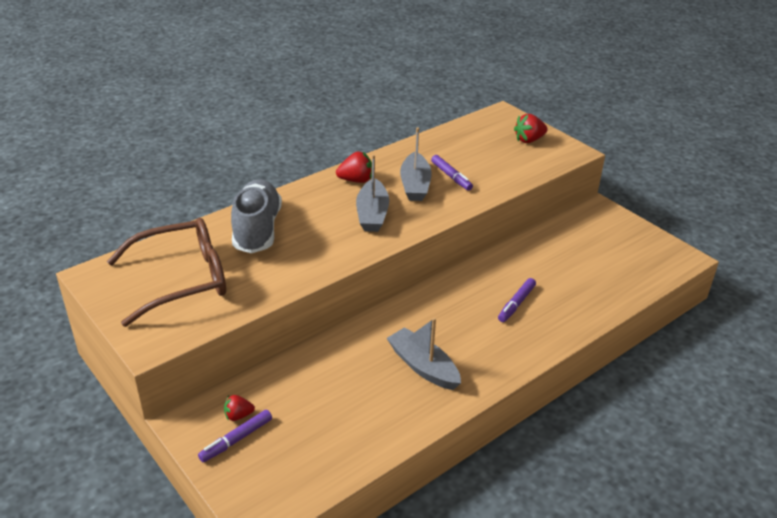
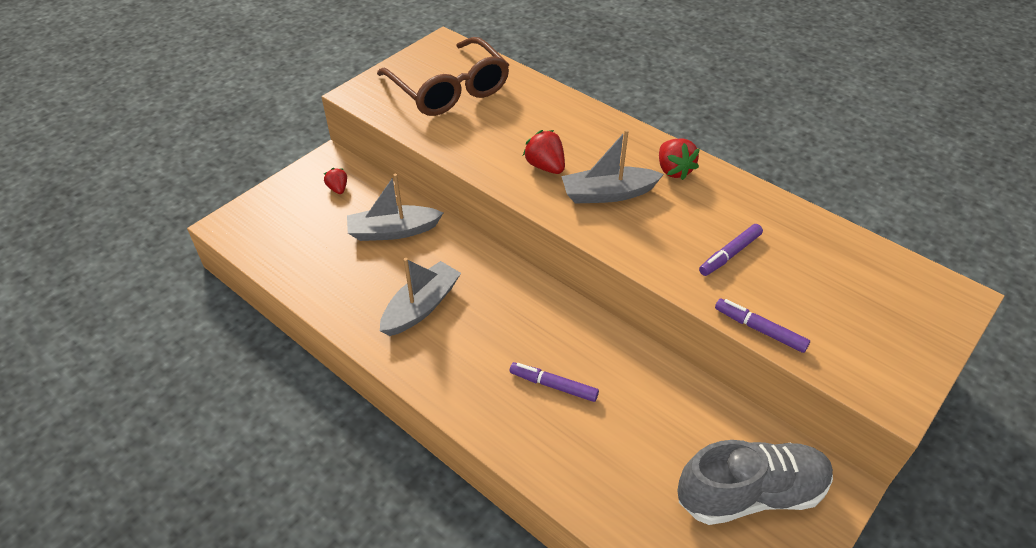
camera: 80 degrees right, 10 degrees up
(236, 440) = (310, 193): purple marker -> purple marker (759, 329)
(257, 230) = (543, 117): grey shoe -> grey shoe (750, 494)
(415, 185) = (690, 222): grey boat -> grey boat (393, 231)
(529, 140) = (891, 335): red strawberry -> red strawberry (545, 166)

